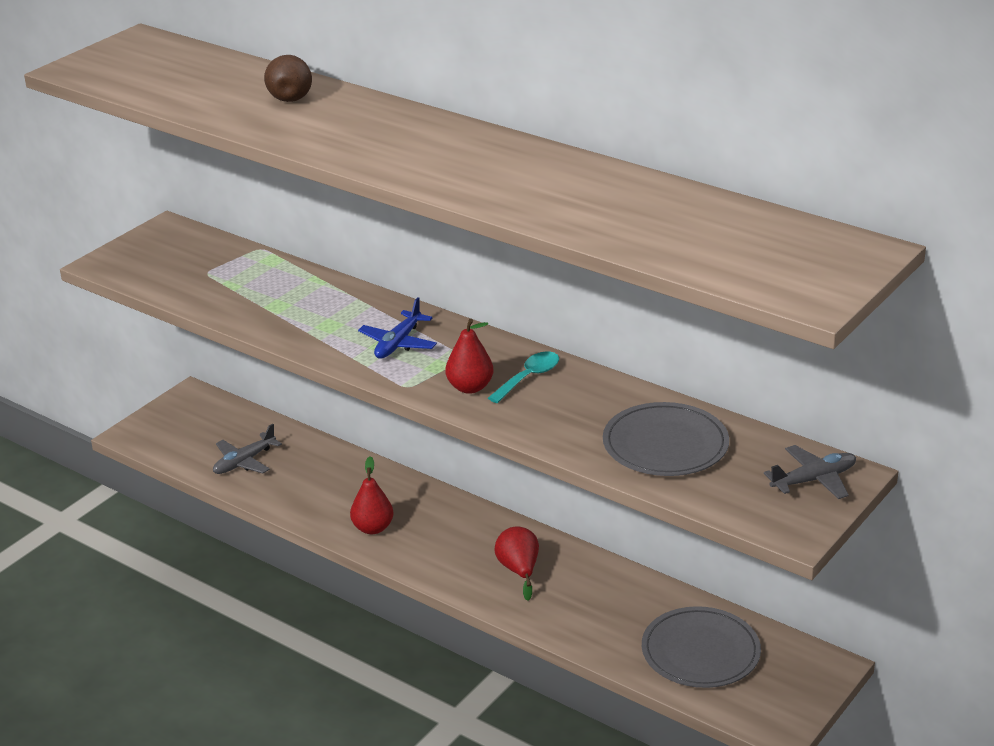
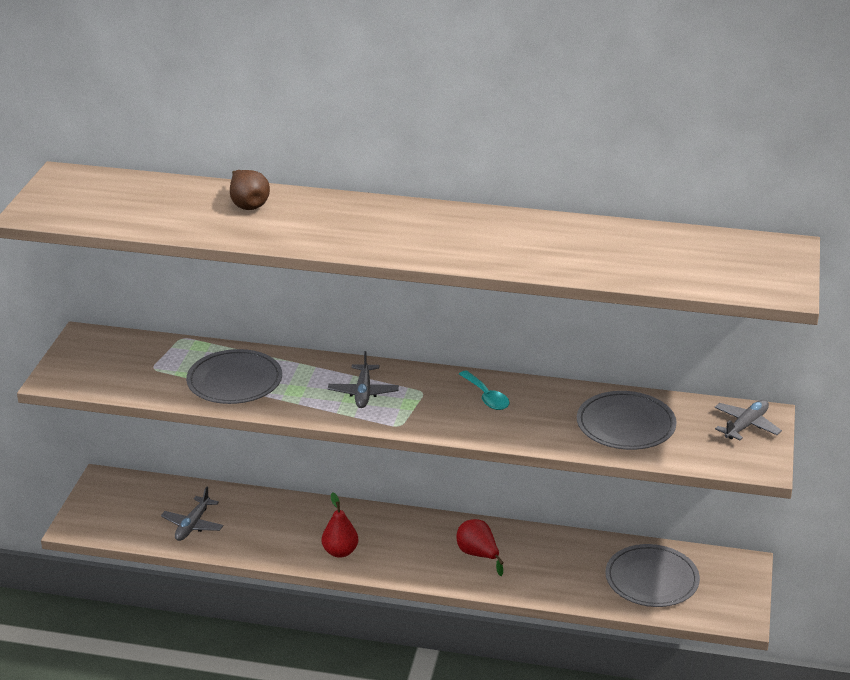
camera: 25 degrees left, 0 degrees up
(275, 302) = (234, 381): none -> grey plate
(398, 343) = (363, 393): blue plane -> grey plane
(470, 387) = (448, 415): red pear -> none
(529, 378) = (486, 397): turquoise spoon -> turquoise spoon turned 135 degrees clockwise

